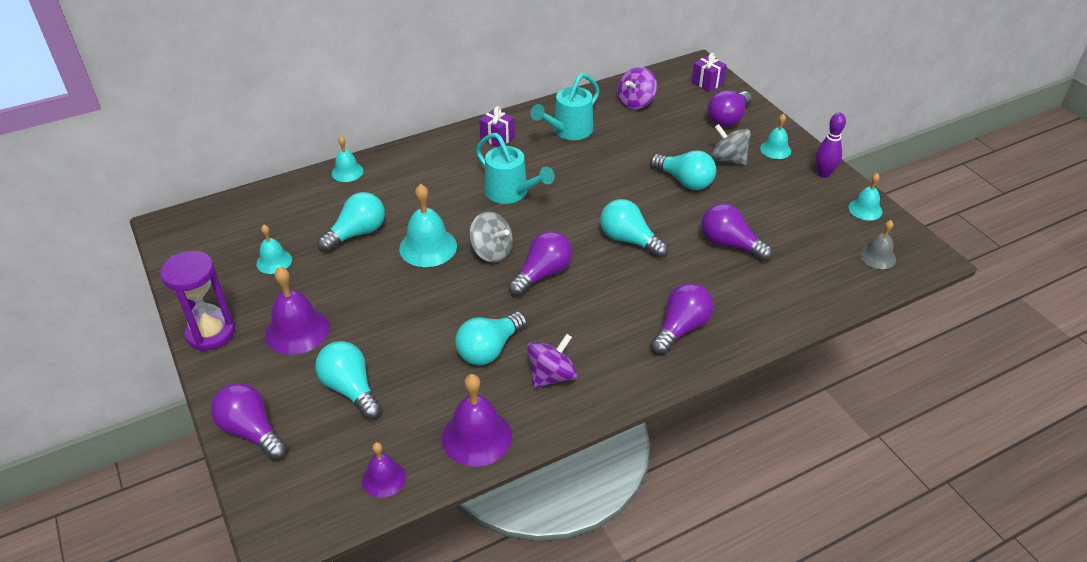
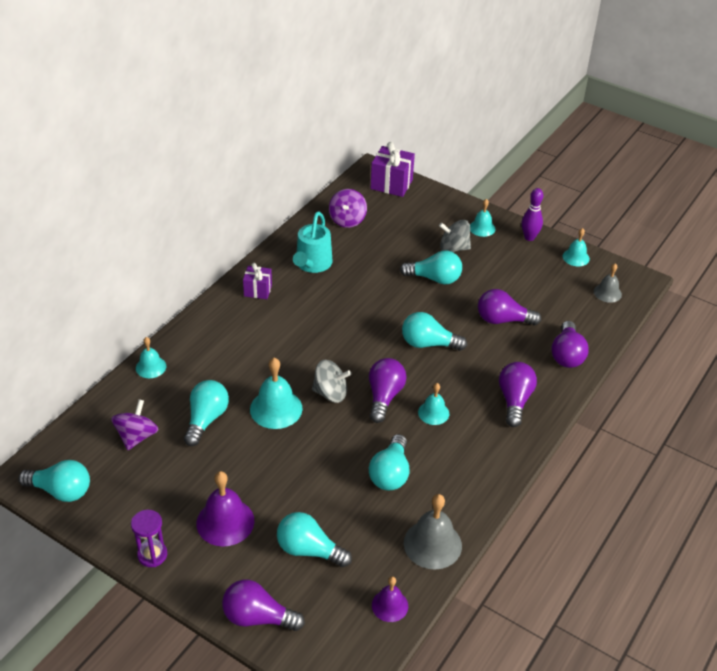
camera: 30 degrees left, 0 degrees up
(186, 247) = (61, 491): none -> turquoise light bulb
(210, 333) = (152, 555): purple hourglass -> purple hourglass, size x0.66
(274, 261) = (154, 472): turquoise bell -> turquoise bell (433, 413)
(476, 437) = (432, 544): purple bell -> grey bell
(511, 193) = (307, 336): turquoise watering can -> none
(551, 376) = (451, 475): purple spinning top -> purple spinning top (137, 436)
(707, 83) = (391, 184): purple gift -> purple gift, size x1.61
(728, 119) = (429, 212): purple light bulb -> purple light bulb (567, 355)

